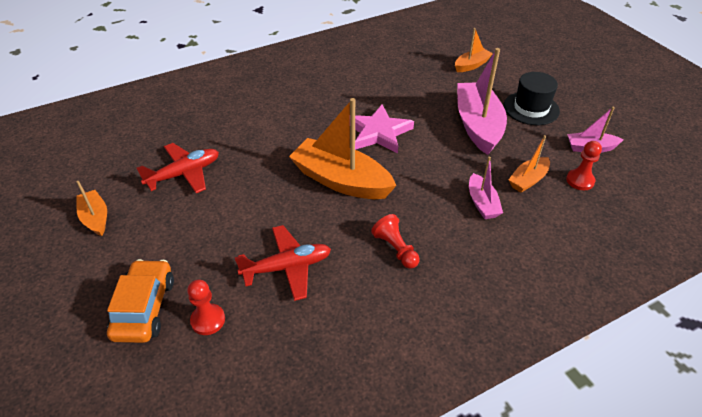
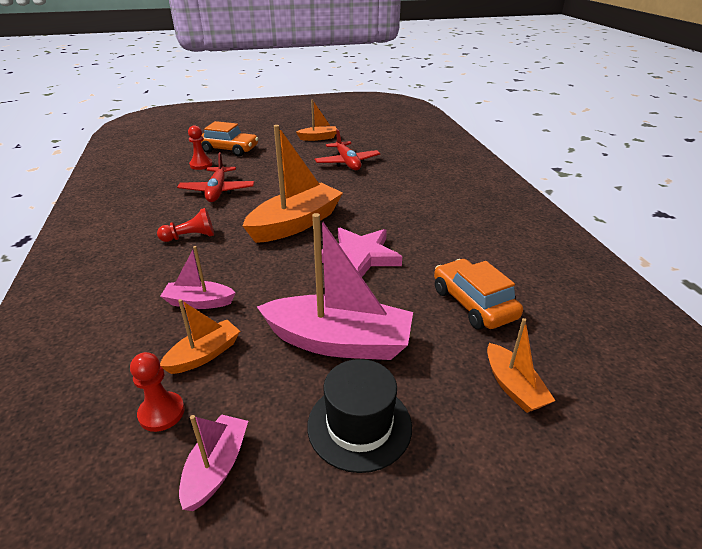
camera: 105 degrees right, 10 degrees down
(409, 79) = (473, 303): none -> orange car
(528, 180) = (204, 355): orange boat -> orange boat turned 75 degrees clockwise

